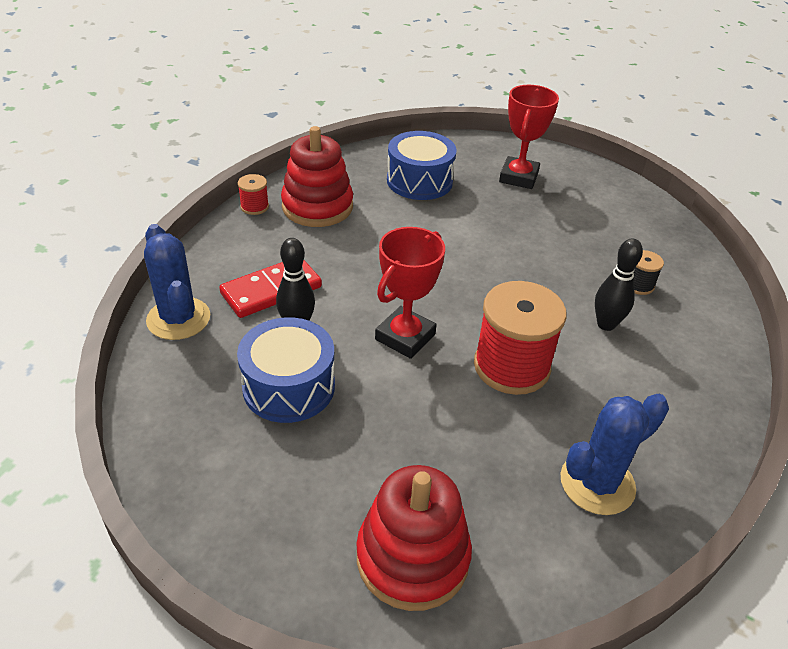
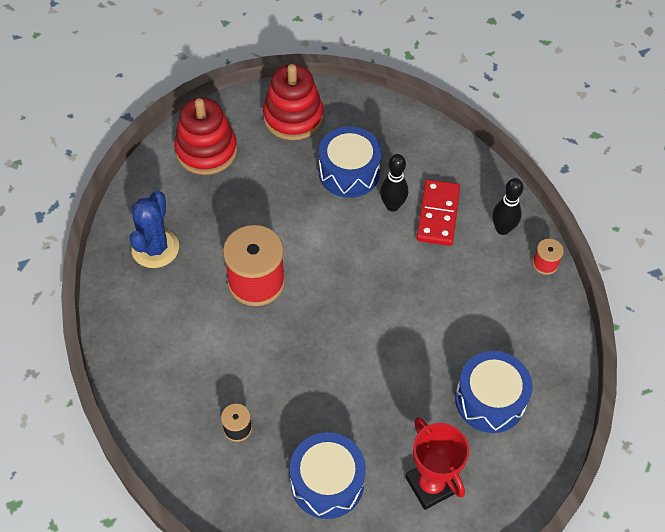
camera: 135 degrees right, 15 degrees up
(178, 319) = (452, 157): blue cactus -> none
(317, 207) = (512, 302): red stacking toy -> red stacking toy (293, 117)
(405, 337) = (331, 250): red trophy -> none
(593, 219) = (327, 482): none -> blue drum
(606, 324) = (230, 366): black bowling pin -> black bowling pin (502, 229)

